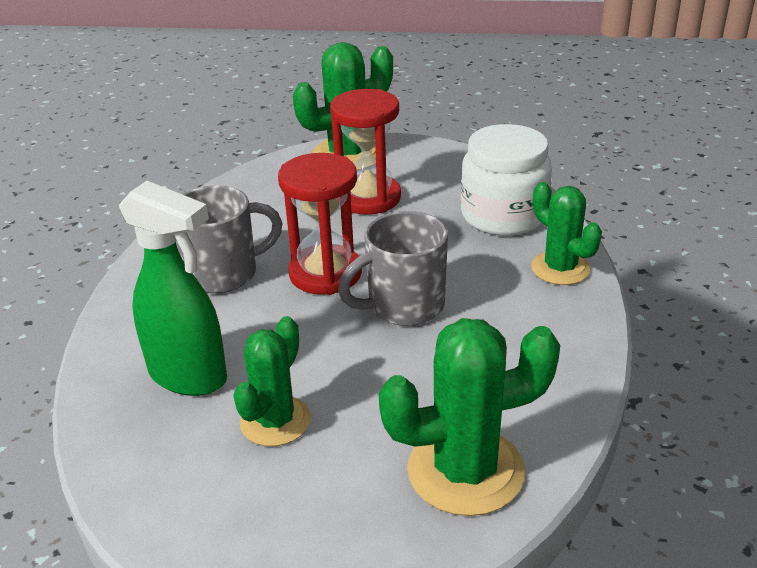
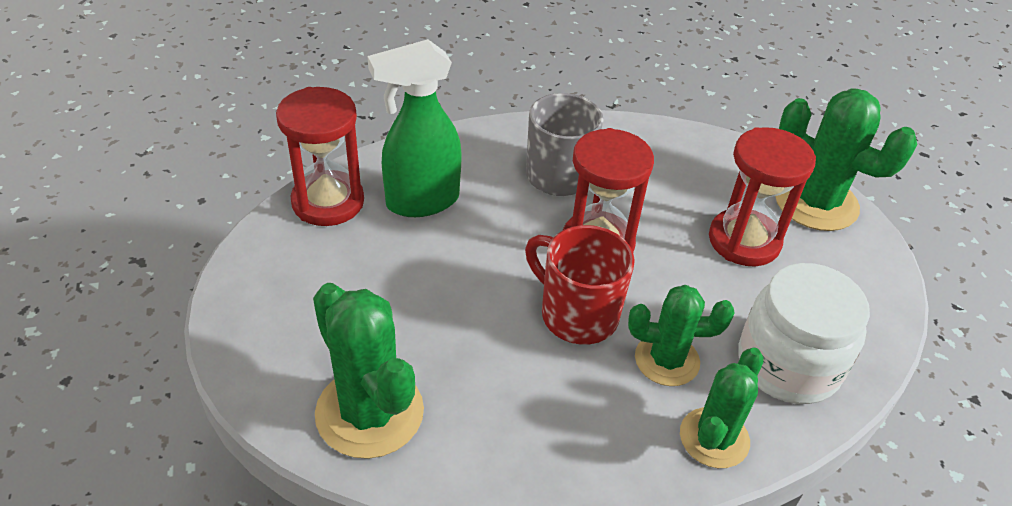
camera: 65 degrees right, 10 degrees up
(133, 455) = (328, 202): none -> red hourglass
(189, 376) = (421, 202): green spray bottle -> green spray bottle turned 60 degrees clockwise
(275, 421) = (388, 269): green cactus -> green cactus (667, 360)
(403, 306) = (576, 314): grey mug -> red mug

